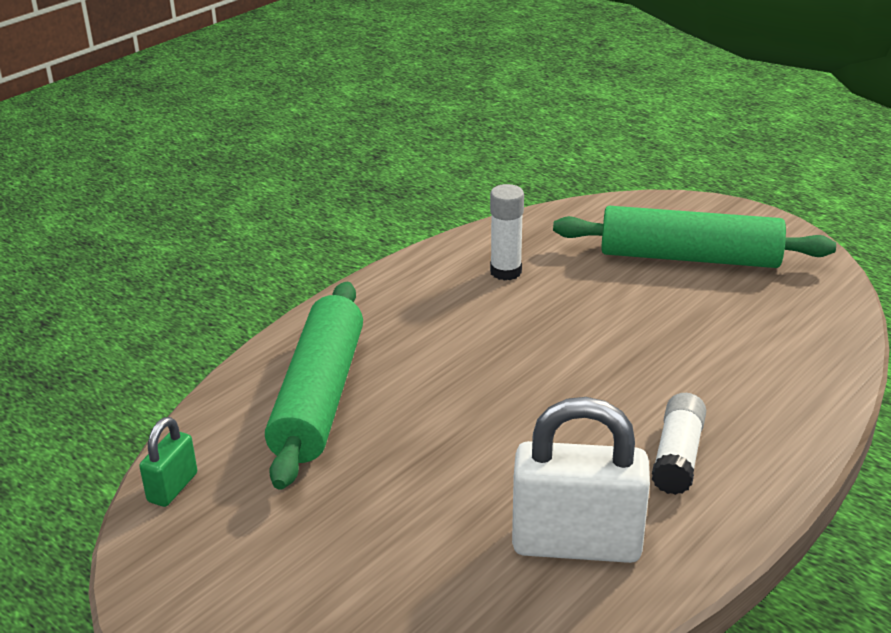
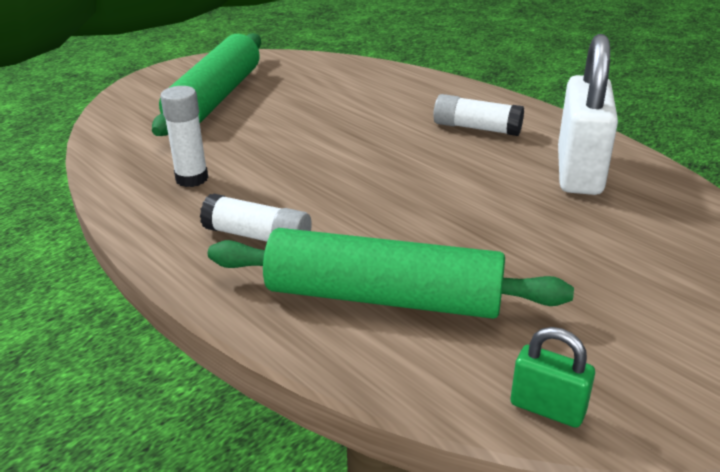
camera: 85 degrees left, 0 degrees up
(409, 321) = (257, 236): none -> white glue stick

